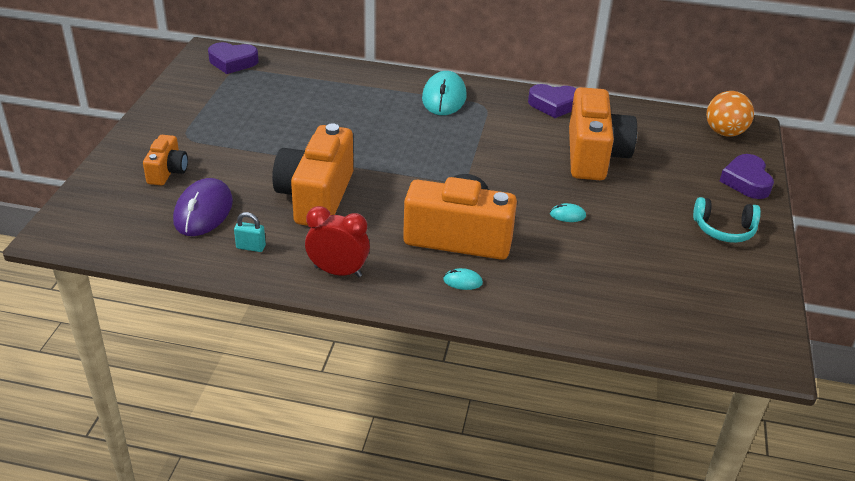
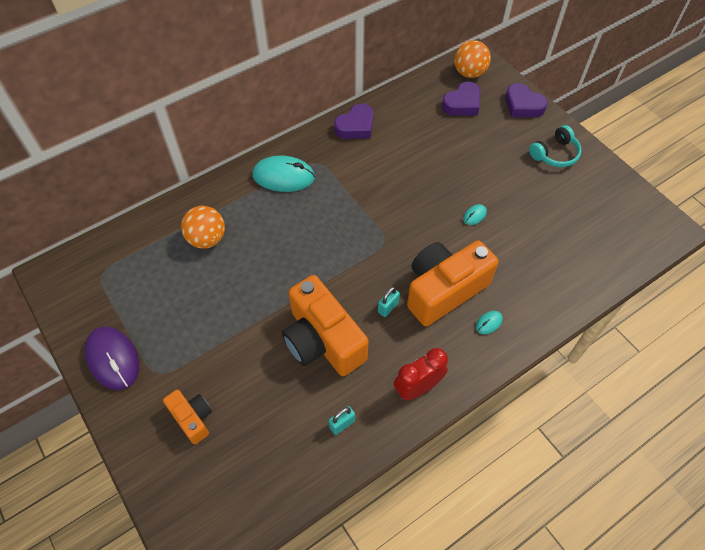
camera: 45 degrees left, 20 degrees up
(203, 211) = (269, 427): purple mouse -> purple mouse (113, 359)
(233, 62) = (86, 269): purple heart -> purple heart (462, 104)
(331, 95) = (207, 239): none -> orange ball
(396, 215) = (388, 307): none -> turquoise padlock
(444, 98) = (283, 176): turquoise mouse -> turquoise mouse turned 45 degrees counterclockwise
(594, 155) = (429, 152): orange camera -> none

